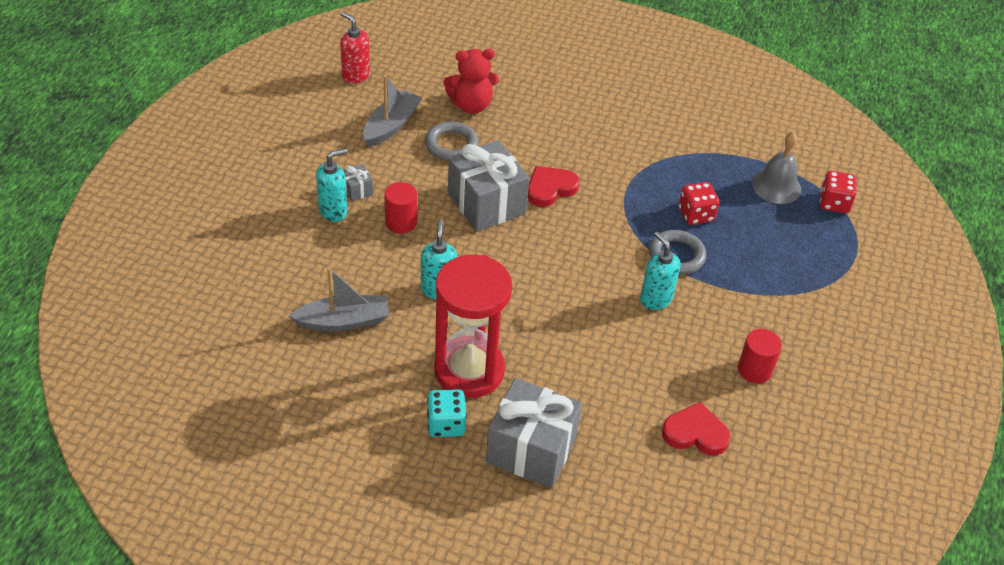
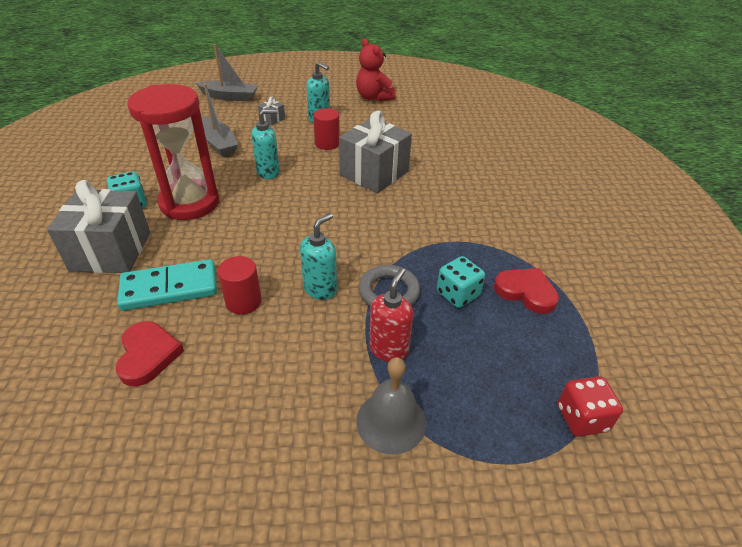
camera: 70 degrees right, 5 degrees down
(355, 75) = (456, 98): red soap dispenser -> red soap dispenser (389, 349)
(357, 190) = (346, 122): grey gift -> grey gift (272, 119)
(391, 125) = (421, 120): grey boat -> grey boat (230, 97)
(451, 145) = (424, 146): grey ring -> none
(471, 105) = (476, 144): red teddy bear -> red teddy bear (373, 97)
(550, 188) = (417, 199): red heart -> red heart (526, 292)
(611, 407) = (169, 288): none -> turquoise domino
(696, 214) = (457, 294): red dice -> turquoise dice
(754, 370) = (253, 389): red cylinder -> red cylinder (243, 301)
(776, 186) = (559, 353): grey bell -> grey bell (391, 421)

